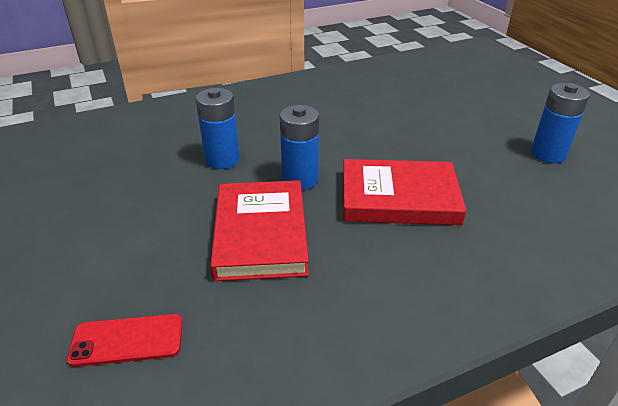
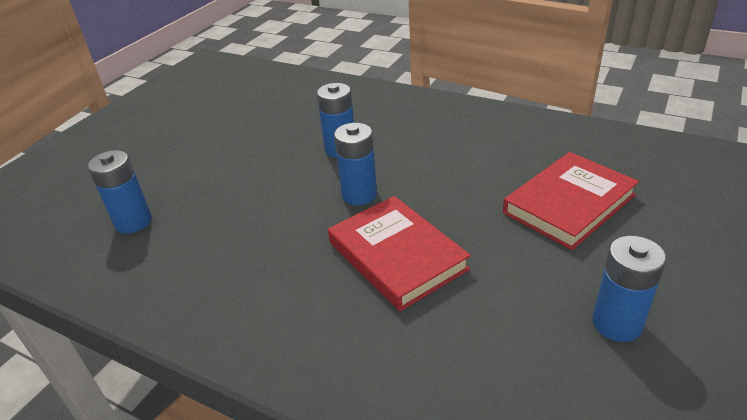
camera: 55 degrees right, 0 degrees up
(127, 340) = (133, 222): red phone -> blue battery
(261, 234) = (274, 214): red book -> red book (569, 204)

